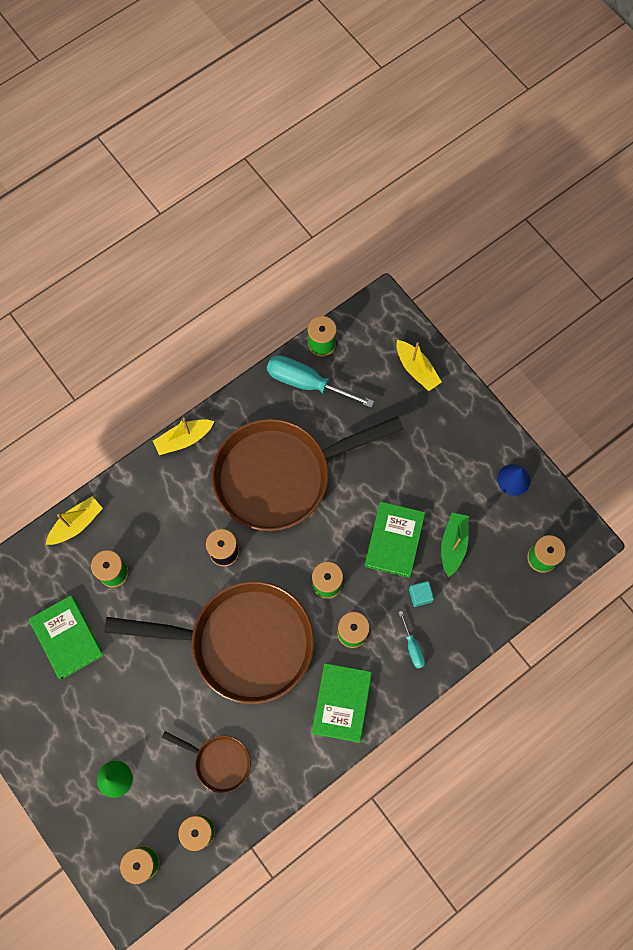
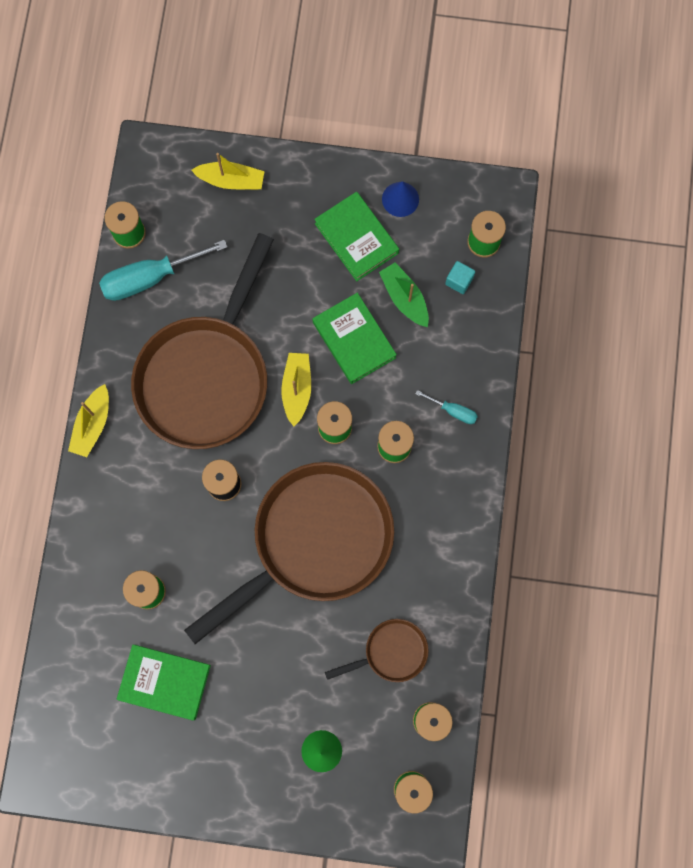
camera: 45 degrees left, 5 degrees up
(76, 524) = (73, 583): yellow boat -> yellow boat (297, 389)
(341, 703) = (441, 509): green book -> green book (356, 238)
(420, 595) = (418, 364): turquoise cube -> turquoise cube (459, 281)

